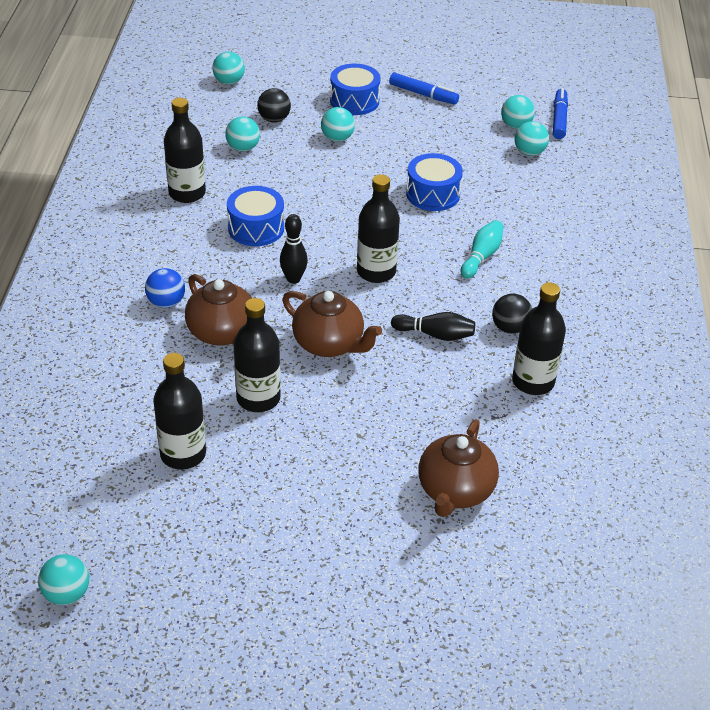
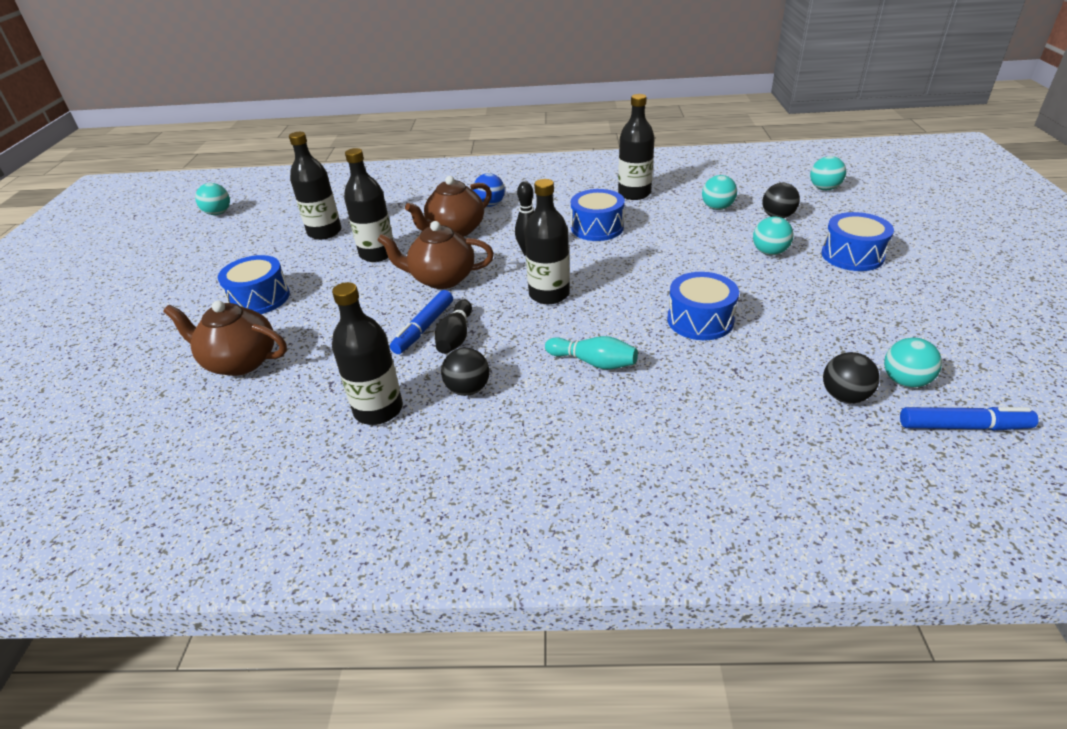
camera: 90 degrees right, 5 degrees down
(329, 344) = (441, 279): brown teapot -> brown teapot turned 60 degrees clockwise
(335, 496) = (260, 298): none -> blue drum
(423, 94) = (911, 299): blue marker -> blue marker (424, 328)
(529, 152) = (844, 396): turquoise ball -> black ball

